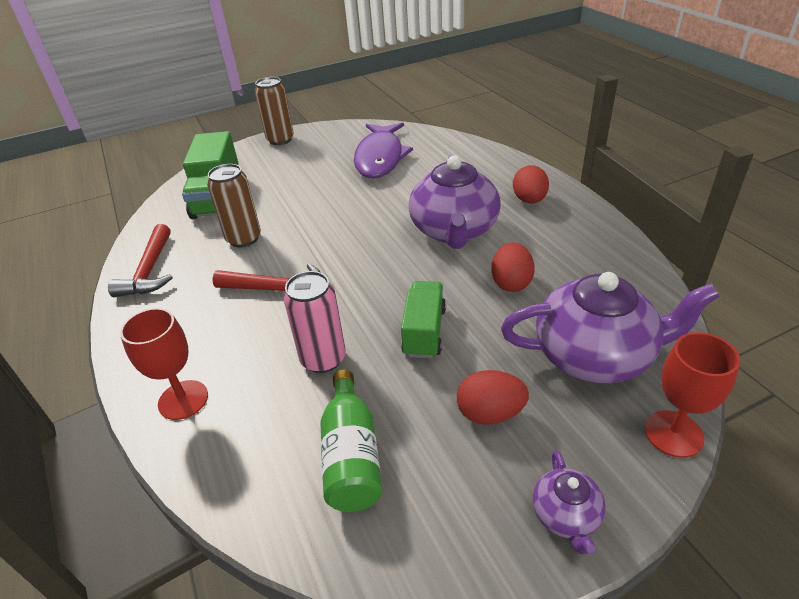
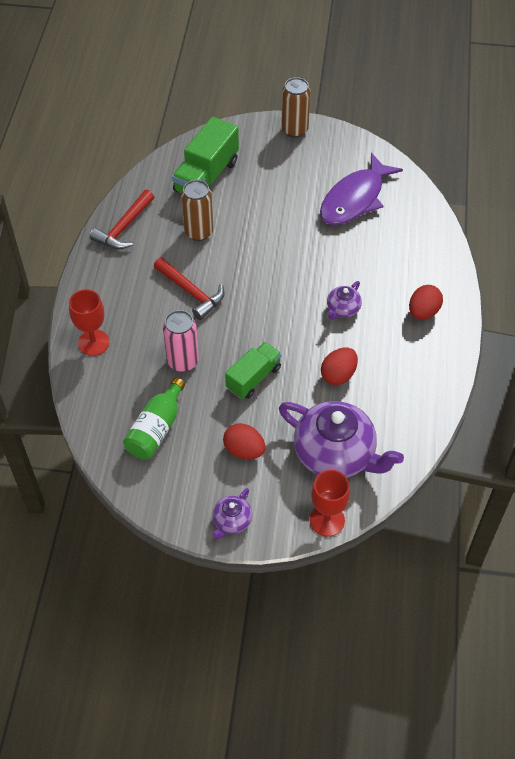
camera: 30 degrees right, 15 degrees up
(454, 231) = (343, 309): purple teapot -> purple teapot, size x0.47

